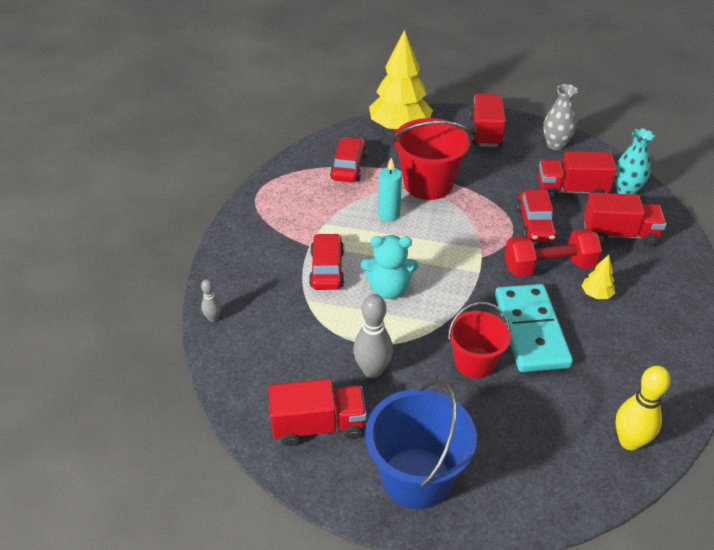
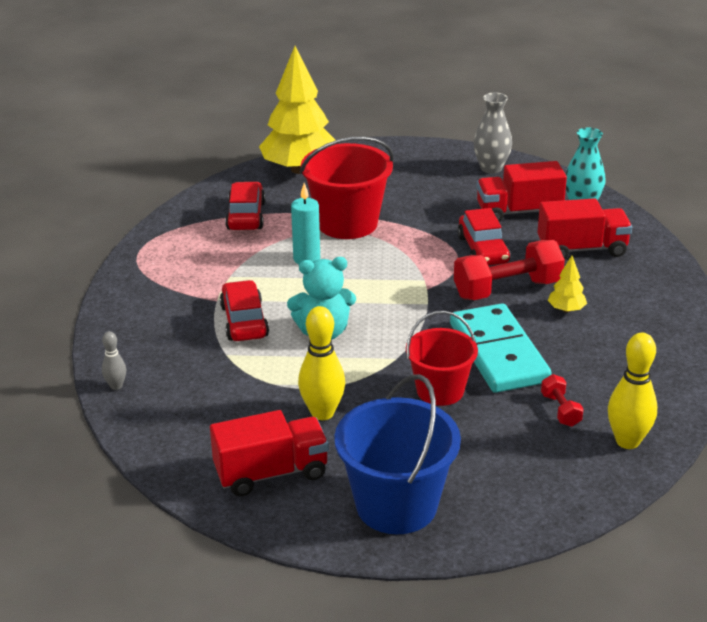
camera: 10 degrees left, 10 degrees down
(372, 370) = (322, 413): grey bowling pin -> yellow bowling pin
(485, 132) = (405, 164): red truck -> none
(575, 399) = (560, 410): none -> red dumbbell

